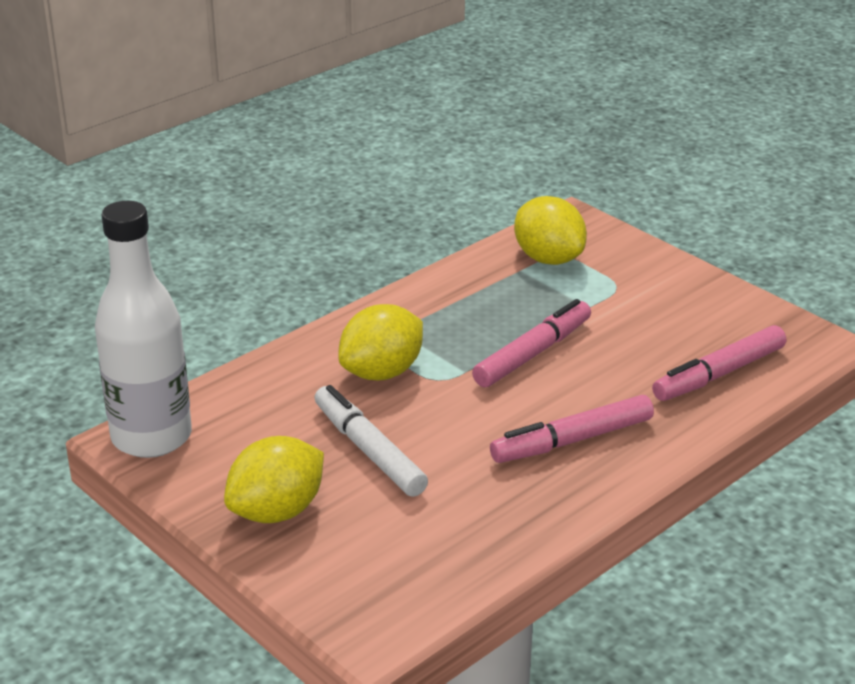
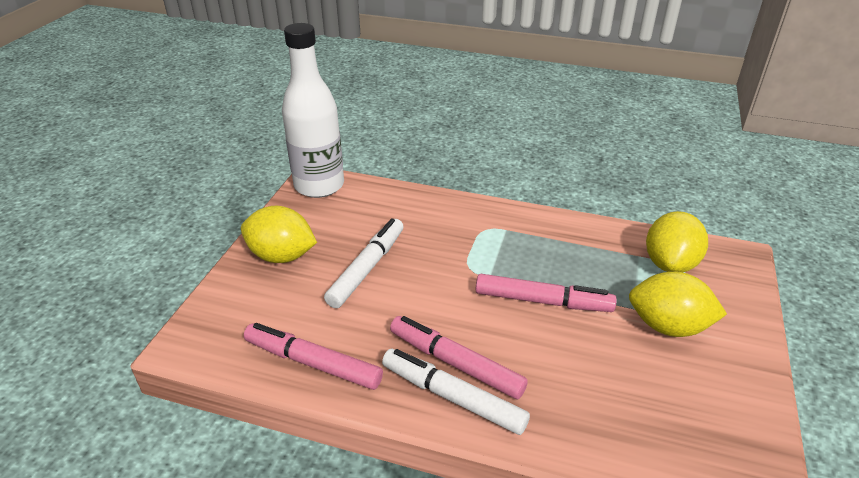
camera: 60 degrees right, 5 degrees up
(382, 372) = (453, 241): yellow lemon -> yellow lemon (668, 326)
(614, 458) = (452, 397): none -> white marker
(718, 374) = (627, 425): pink marker -> pink marker (313, 363)

